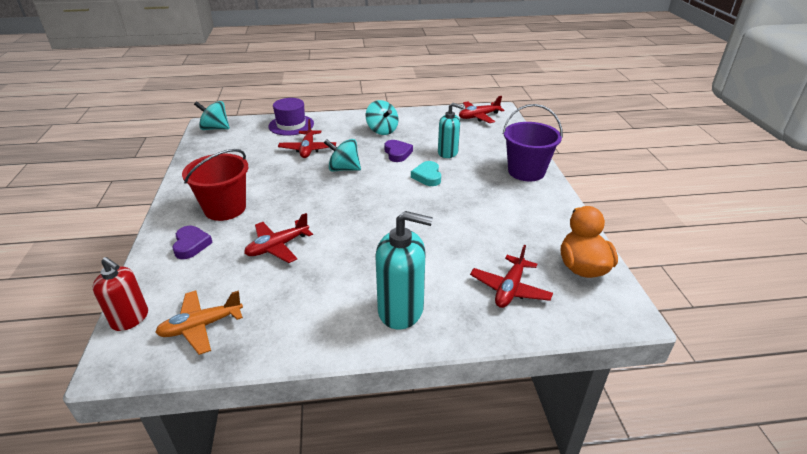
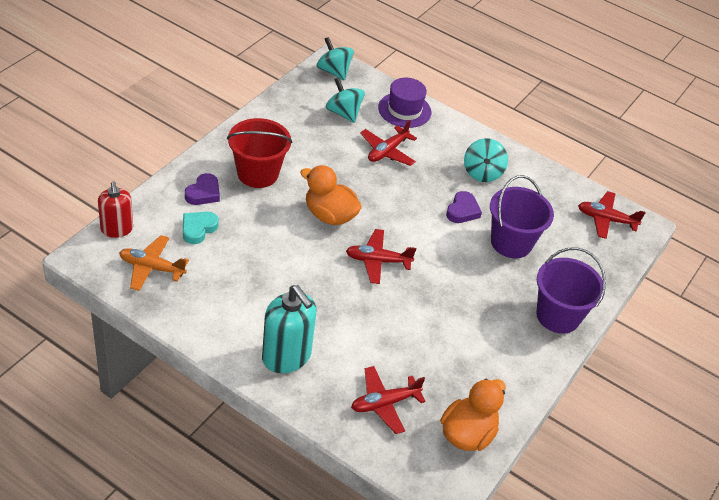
camera: 35 degrees right, 10 degrees up
(277, 247) = (259, 239): red plane -> red plane (377, 261)
(314, 202) = (329, 215): none -> orange duck
(343, 169) = (393, 196): turquoise spinning top -> turquoise spinning top (343, 113)
(427, 176) = (456, 255): turquoise heart -> turquoise heart (198, 229)
(448, 153) = (511, 242): turquoise soap dispenser -> purple bucket

